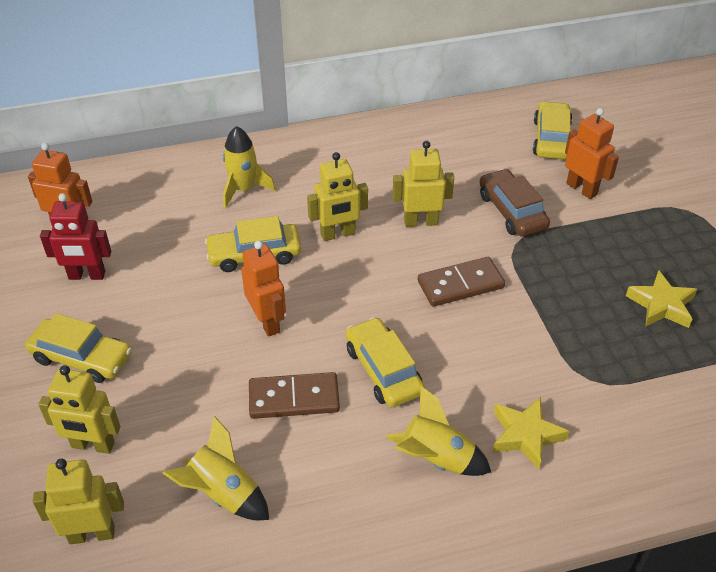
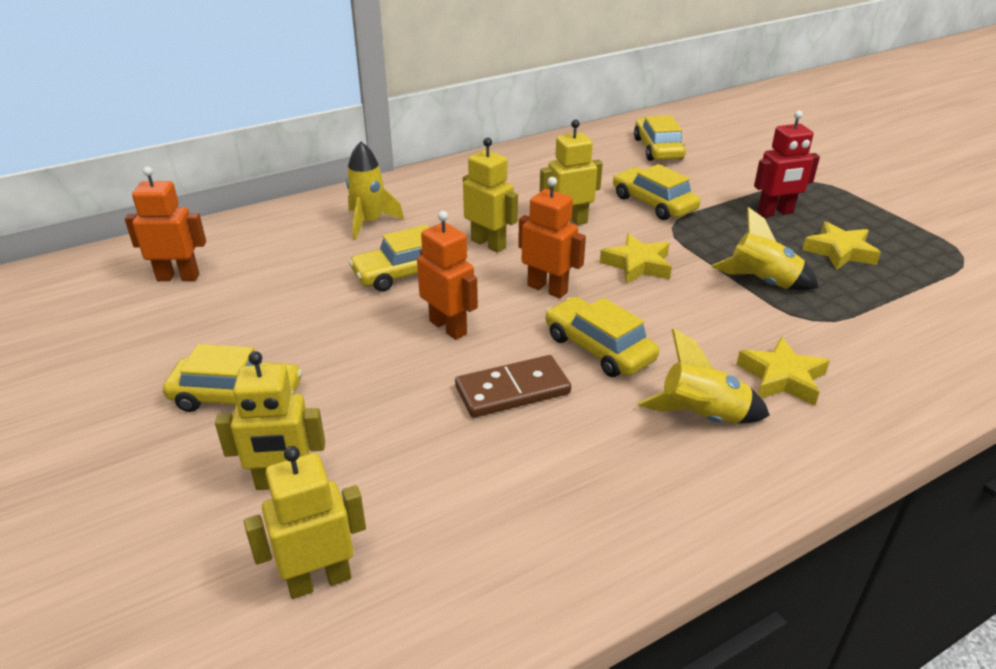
camera: 15 degrees left, 10 degrees down
(87, 275) = (215, 319): red robot -> red robot (775, 213)
(223, 494) = (474, 500): yellow rocket -> yellow rocket (762, 282)
(338, 234) = (488, 244): yellow robot -> yellow robot turned 105 degrees counterclockwise
(460, 284) = (637, 265): brown domino -> yellow star
(512, 211) = (653, 203): brown car -> yellow car
(582, 189) = (708, 179): orange robot -> orange robot (547, 289)

